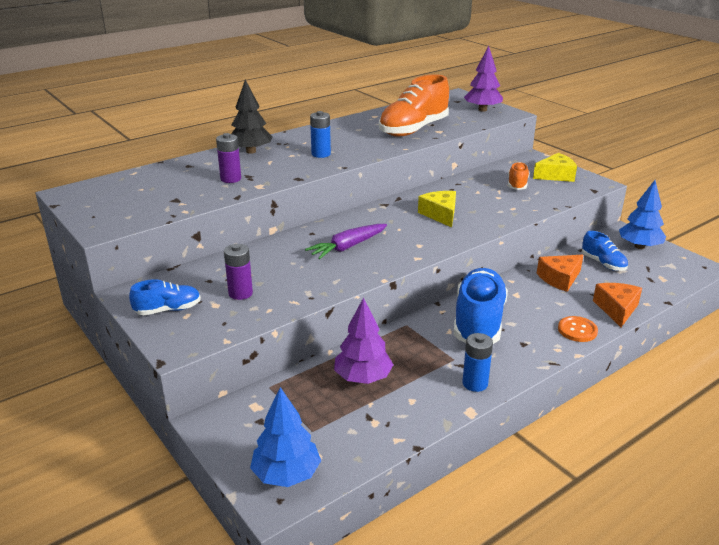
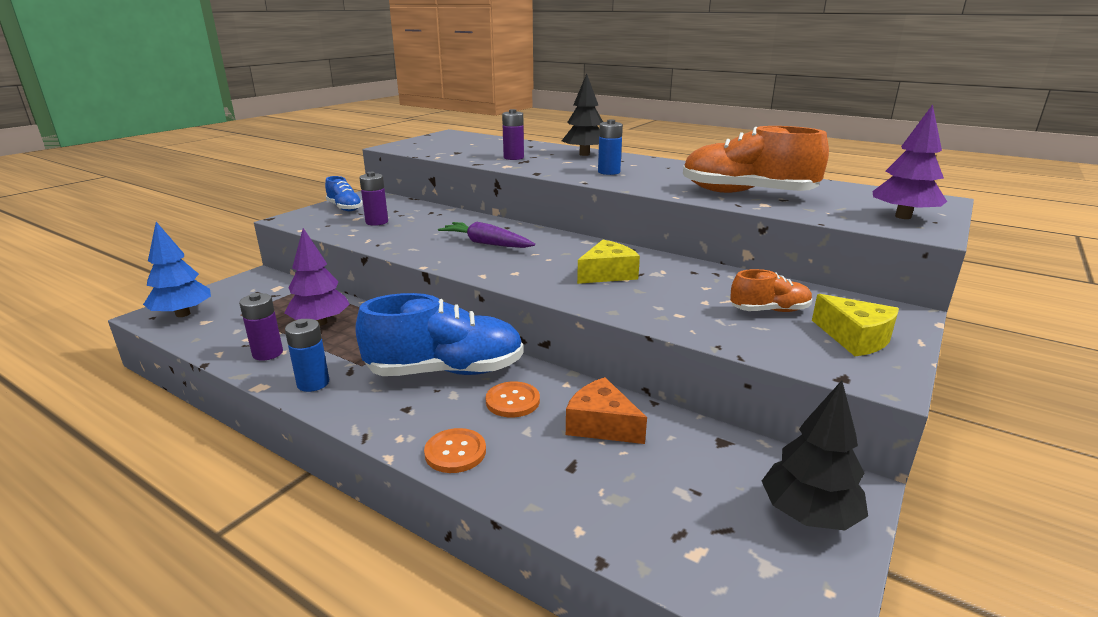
camera: 70 degrees right, 5 degrees down
(412, 409) = (267, 353): none -> purple battery
(526, 302) = (512, 401): none -> orange button
(603, 263) = (691, 468): blue shoe -> none
(617, 309) = (538, 491): orange cheese -> none
(639, 246) = (808, 514): blue tree -> black tree

